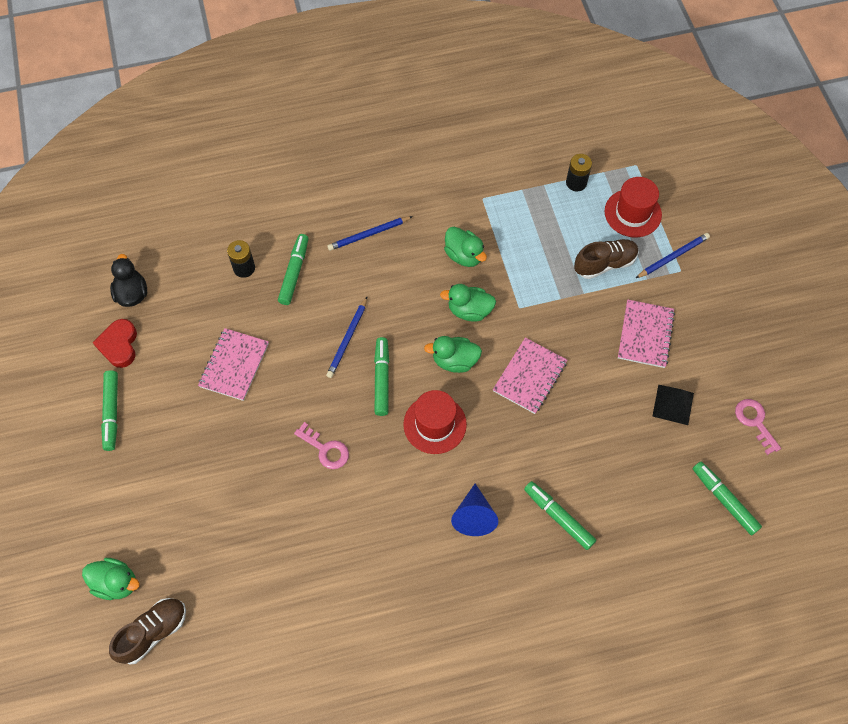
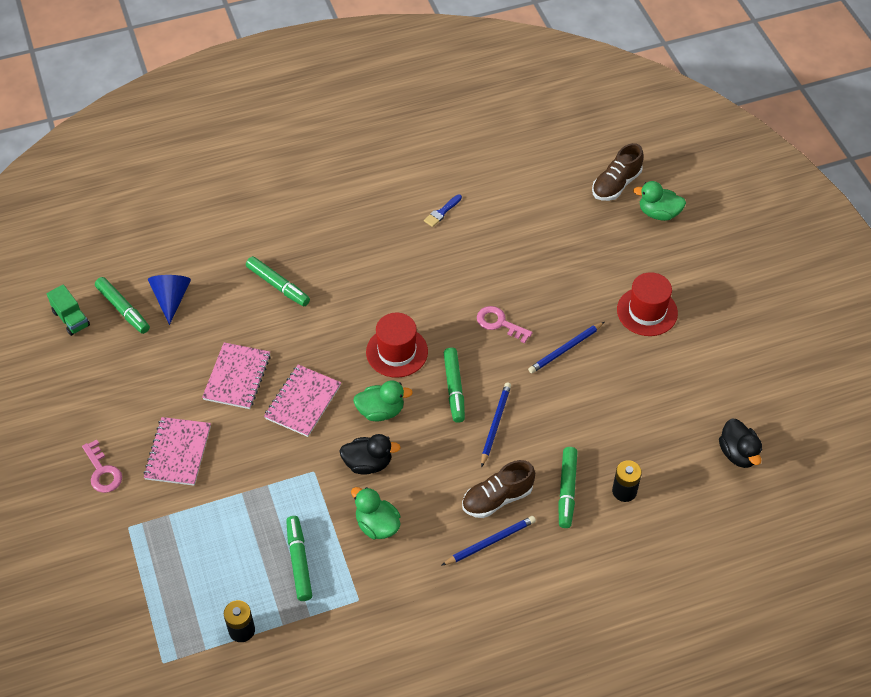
camera: 175 degrees right, 10 degrees down
(112, 412) = (714, 339): green marker -> green marker (299, 561)
(119, 345) = (731, 400): red heart -> none
(234, 365) = (607, 390): pink notebook -> pink notebook (237, 377)
(368, 607) = (442, 212): none -> blue brush
(469, 310) = (368, 463): green duck -> black duck
(474, 516) = (355, 281): blue cone -> blue cone (171, 299)
(604, 264) = (215, 528): brown shoe -> brown shoe (497, 498)
(633, 213) = (175, 594): red hat -> red hat (647, 311)
(673, 256) = (134, 543): blue pencil -> blue pencil (565, 349)
(673, 404) = (158, 386): black pyramid -> none
(755, 422) = (79, 377): pink key -> pink key (102, 472)
(778, 492) = (71, 318): none -> green truck

